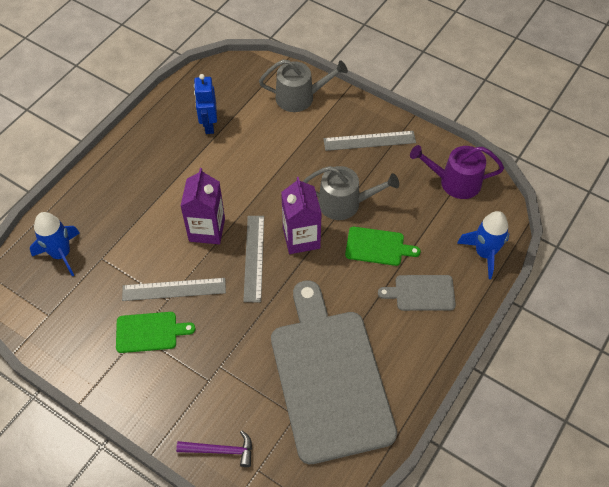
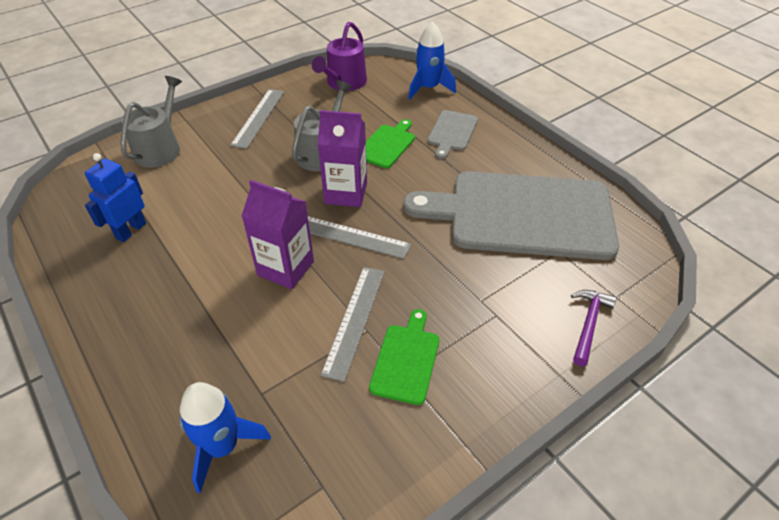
camera: 70 degrees left, 10 degrees down
(209, 125) = (131, 230): blue robot -> blue robot turned 105 degrees clockwise

